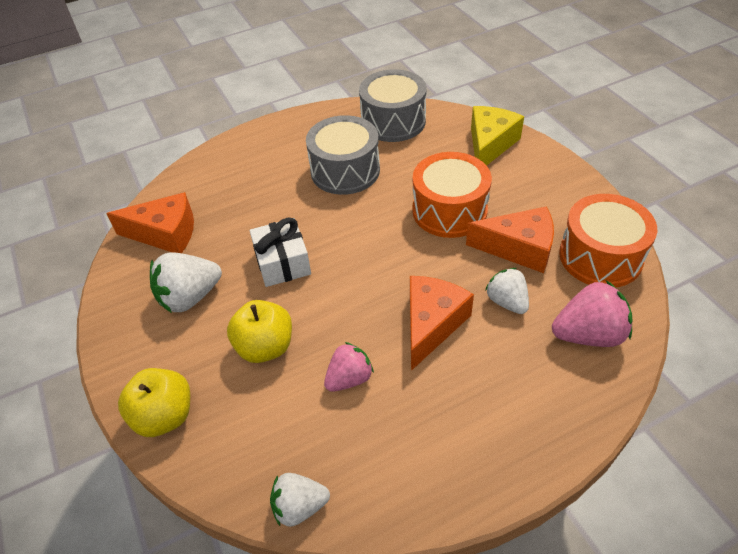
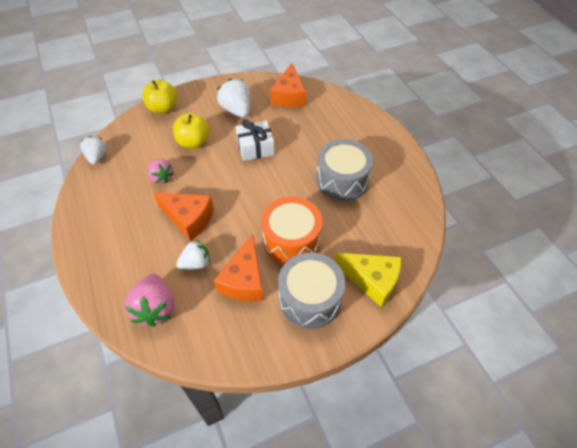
camera: 90 degrees right, 5 degrees up
(393, 121) = (404, 213): grey drum -> grey drum (310, 298)
(600, 256) = (225, 336): orange drum -> none

